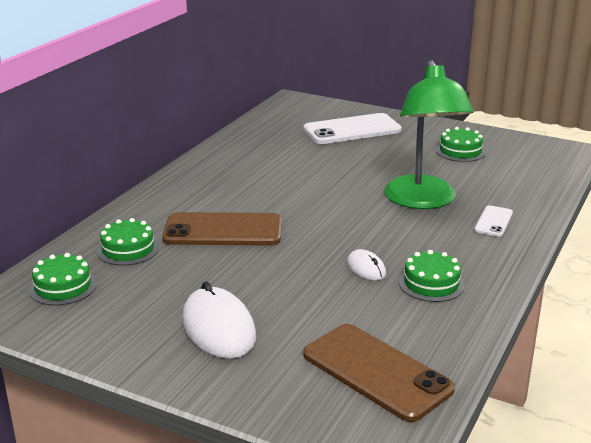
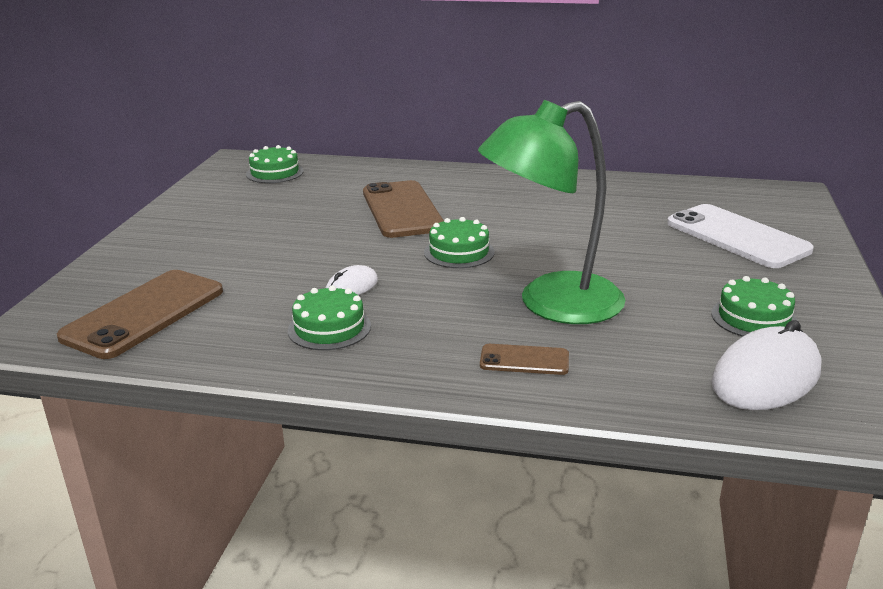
camera: 75 degrees right, 0 degrees up
(128, 249) = (346, 181): green cake -> green cake (459, 252)
(218, 328) = (217, 236): white mouse -> white mouse (766, 377)
(494, 221) = (524, 360): white phone -> brown phone

